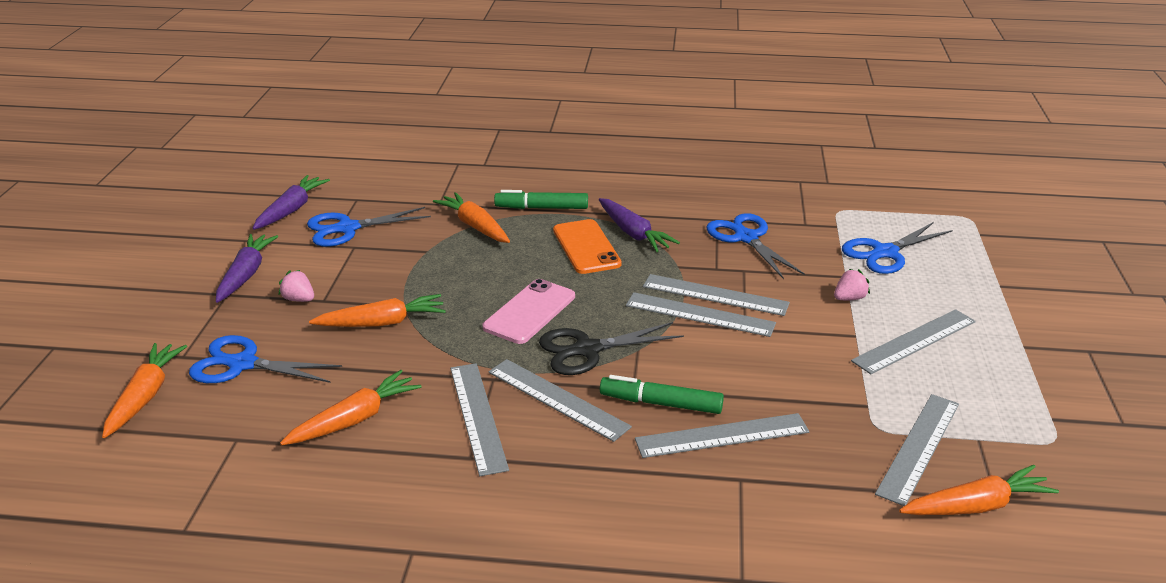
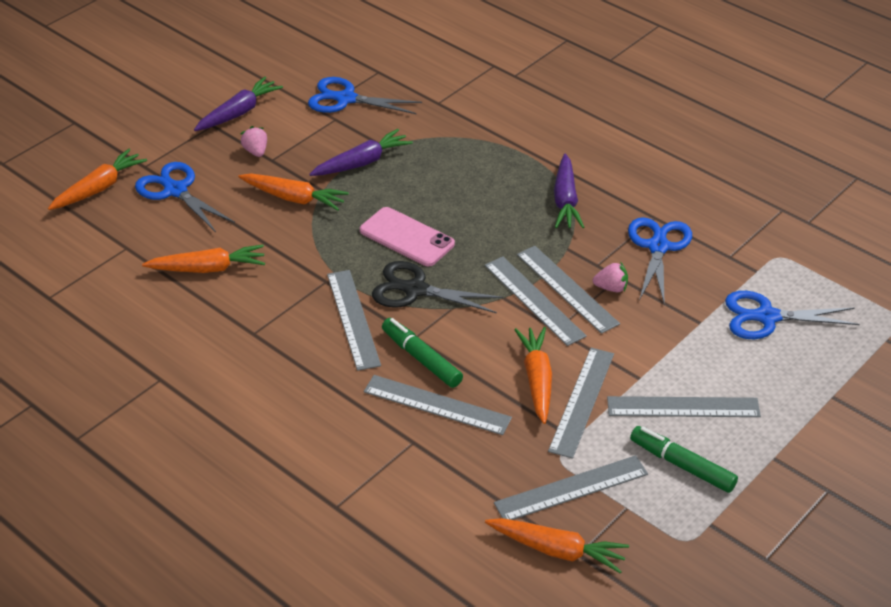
camera: 35 degrees right, 10 degrees up
(291, 210) = (321, 62): purple carrot -> purple carrot (362, 162)
(475, 226) = (444, 138): orange carrot -> orange carrot (537, 379)
(478, 417) = (287, 306): grey ruler -> grey ruler (582, 401)
(530, 312) = (406, 237): pink phone -> pink phone turned 60 degrees clockwise
(541, 208) = (516, 142): green marker -> green marker (682, 465)
(586, 247) = (512, 197): orange phone -> none
(849, 298) = (677, 344): pink strawberry -> pink strawberry (611, 288)

